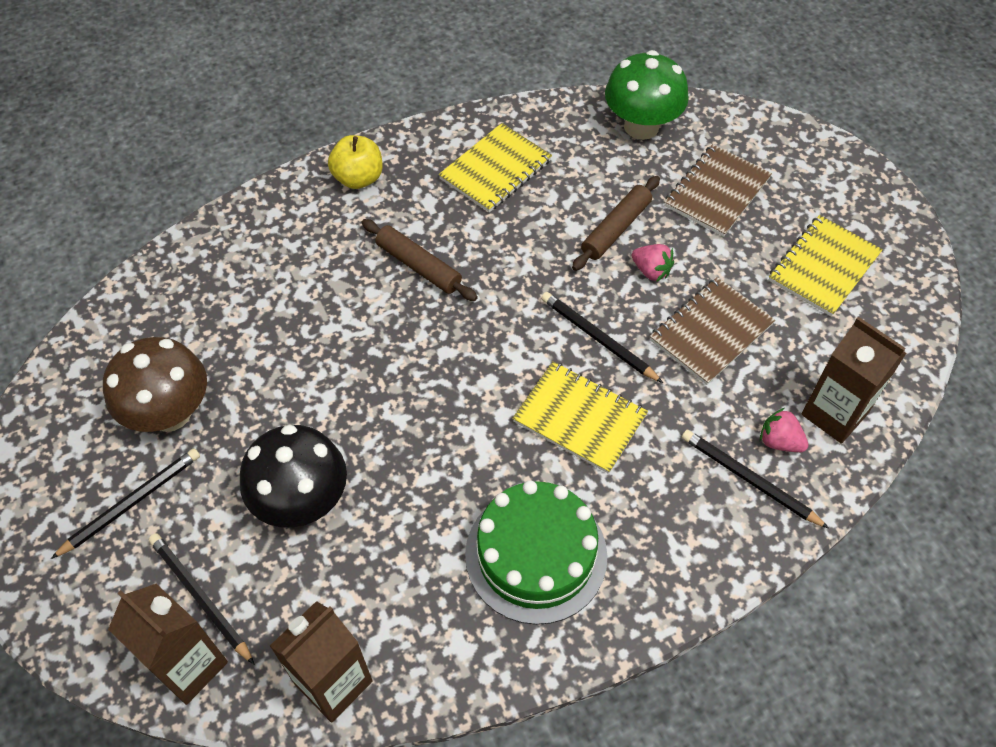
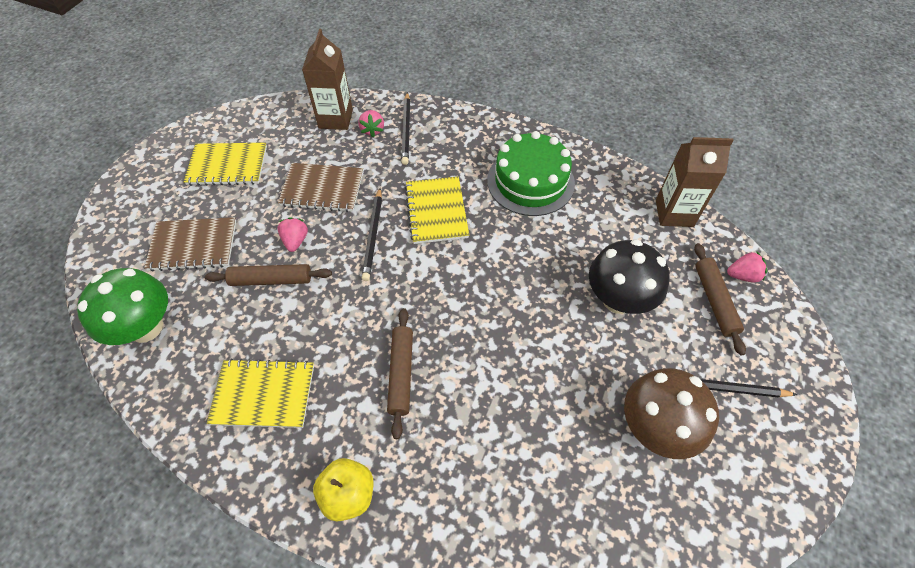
camera: 130 degrees left, 0 degrees up
(189, 665) = (742, 275): brown carton -> pink strawberry
(200, 597) = (714, 301): black pencil -> brown rolling pin

